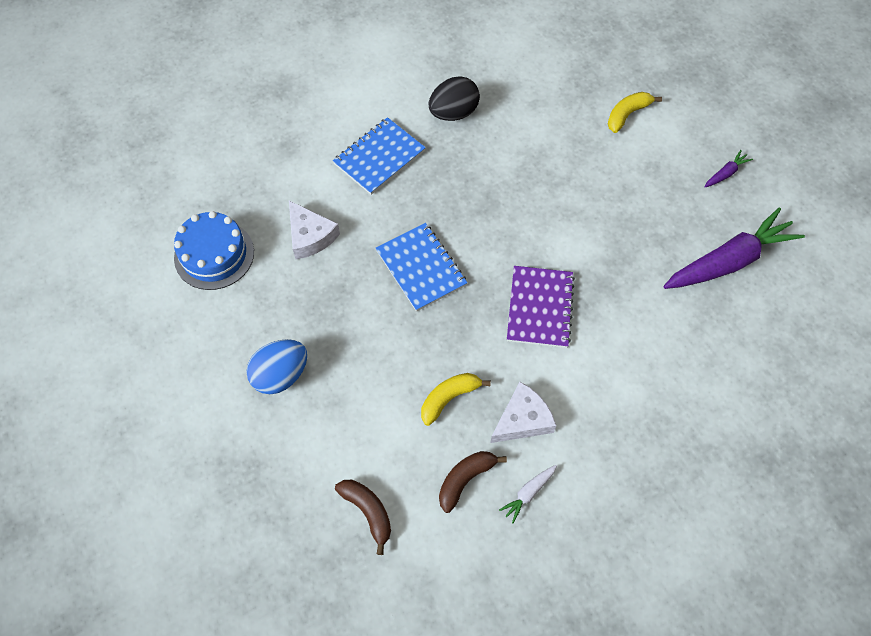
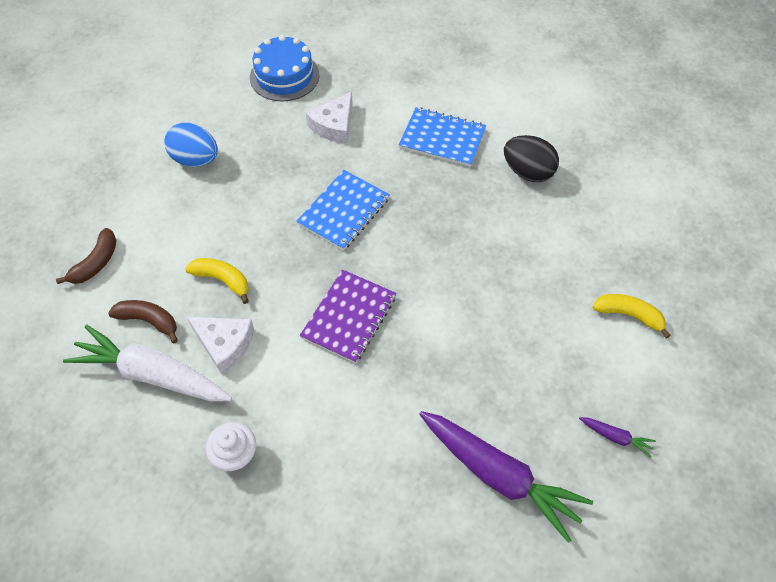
camera: 65 degrees right, 5 degrees down
(528, 493) = (153, 375): white carrot -> white carrot, size x2.39
(540, 308) = (349, 317): purple notebook -> purple notebook turned 45 degrees counterclockwise
(641, 447) = (235, 456): none -> white cupcake

